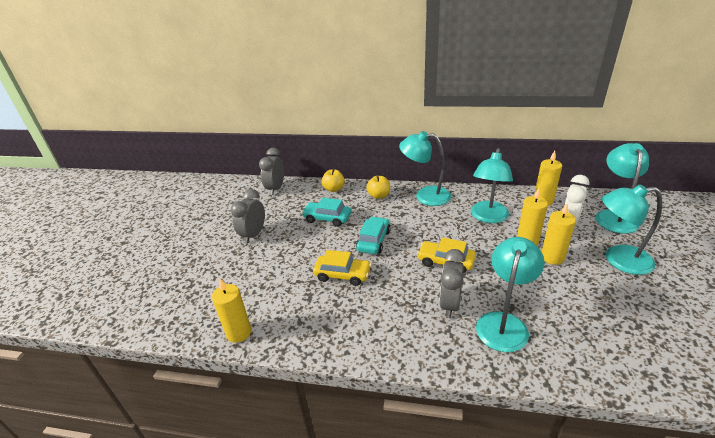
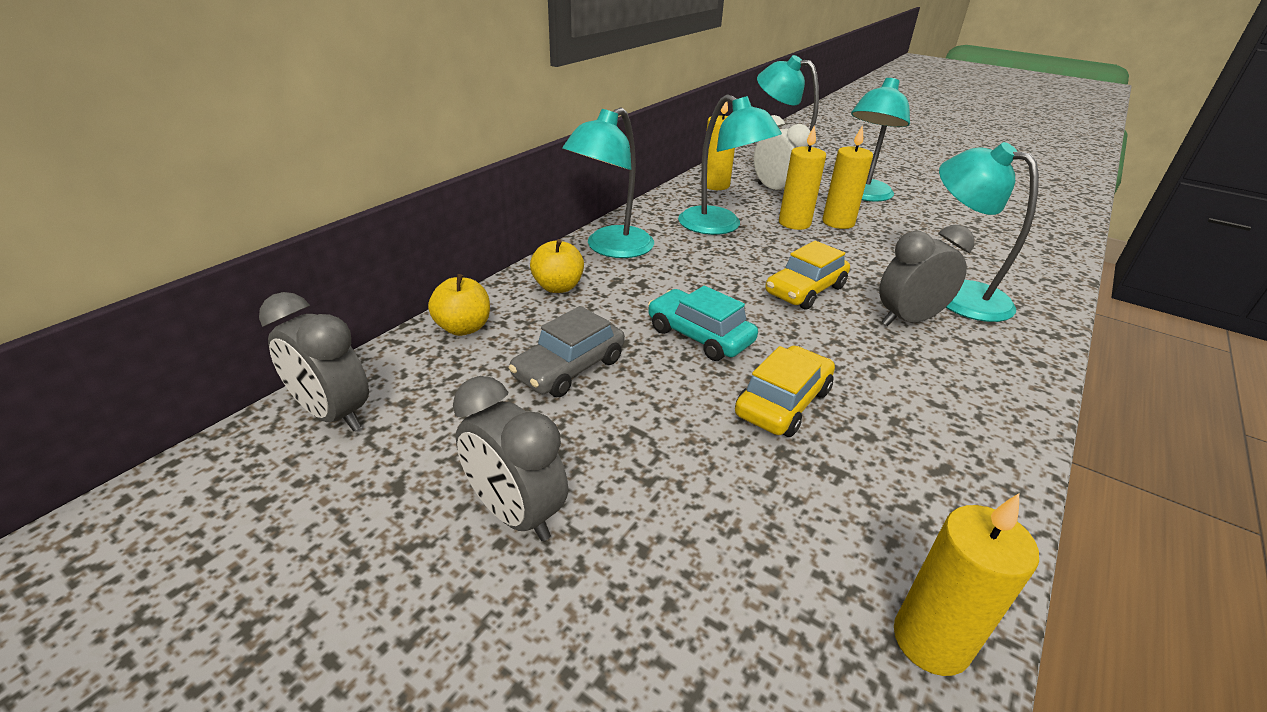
camera: 70 degrees left, 0 degrees up
(327, 218) = (569, 368): turquoise car -> grey car
(450, 304) = (908, 320): grey clock -> grey clock turned 120 degrees clockwise

